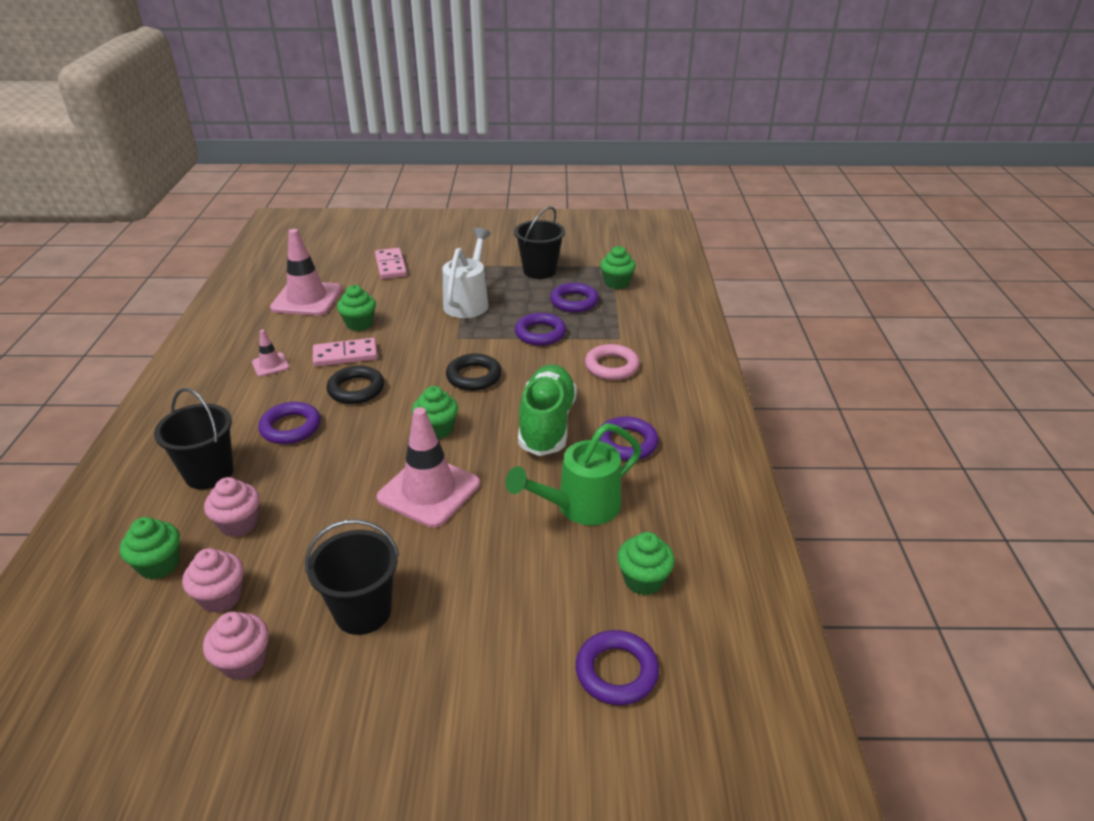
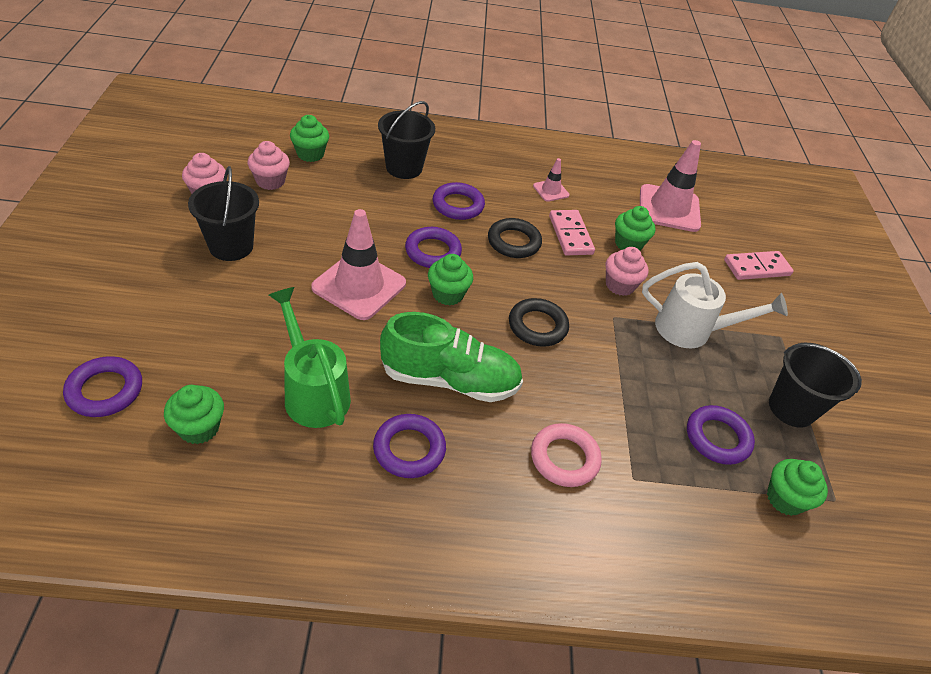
camera: 85 degrees right, 10 degrees up
(239, 524) = (343, 185): pink cupcake -> pink cupcake (620, 285)
(540, 333) = (632, 393): purple ring -> purple ring (433, 251)

